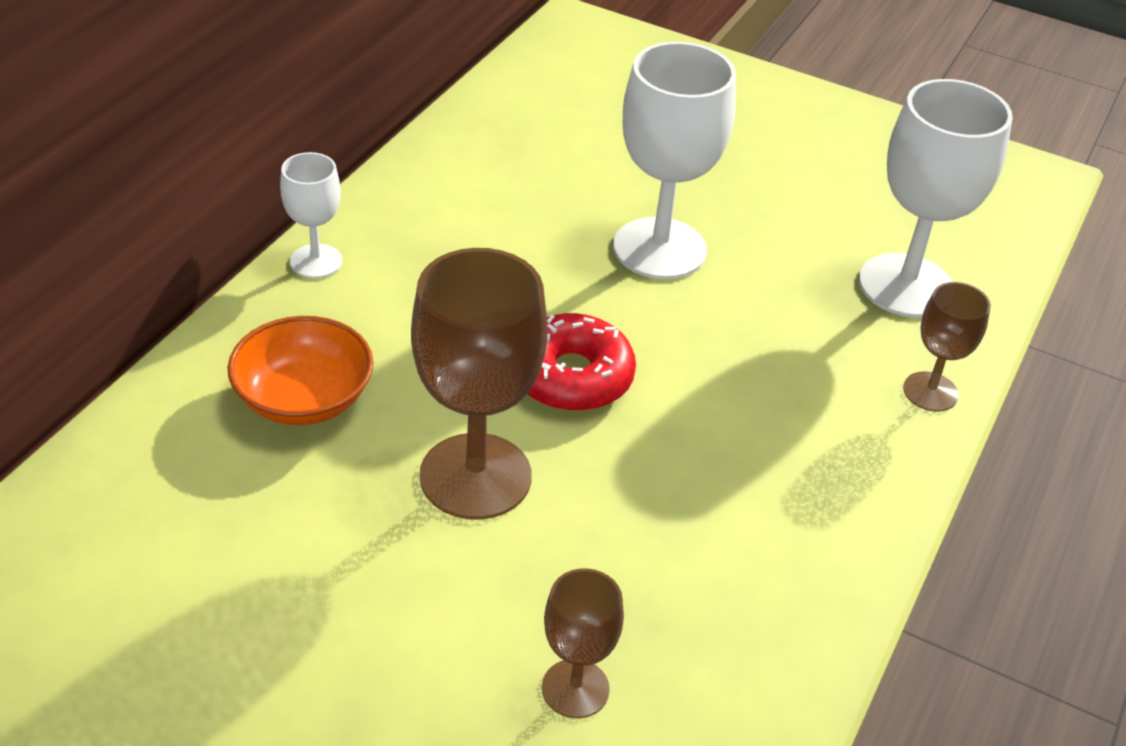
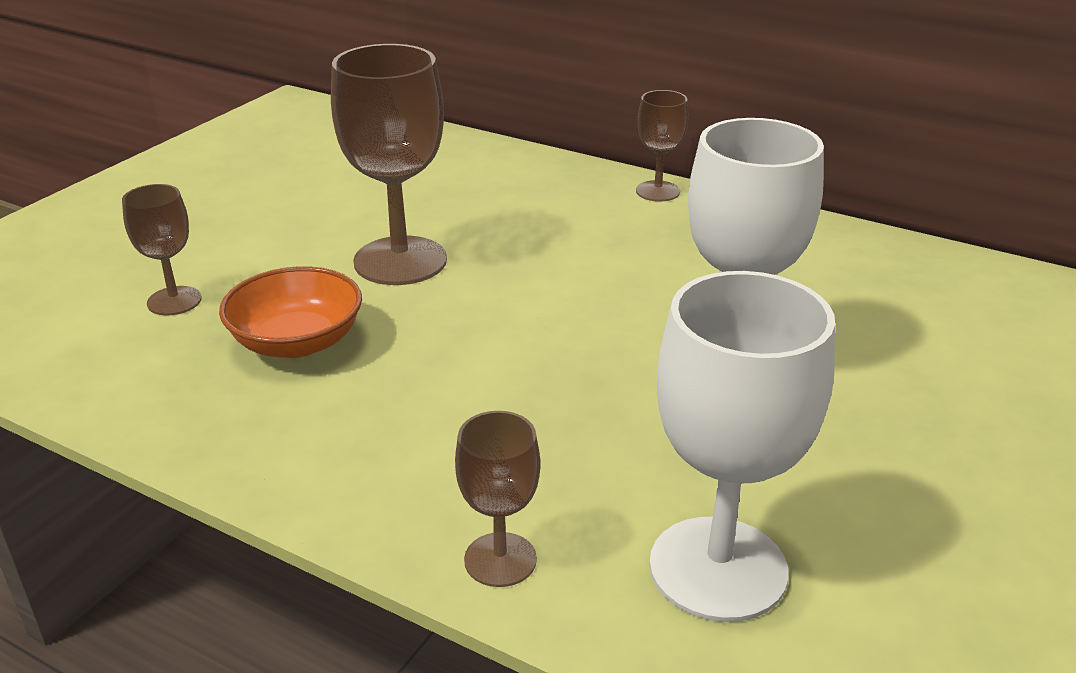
camera: 95 degrees right, 10 degrees down
(304, 398) = (492, 194): orange bowl -> orange bowl (297, 342)
(316, 261) = (657, 191): white goblet -> brown goblet
(571, 377) = (520, 306): red donut -> none

